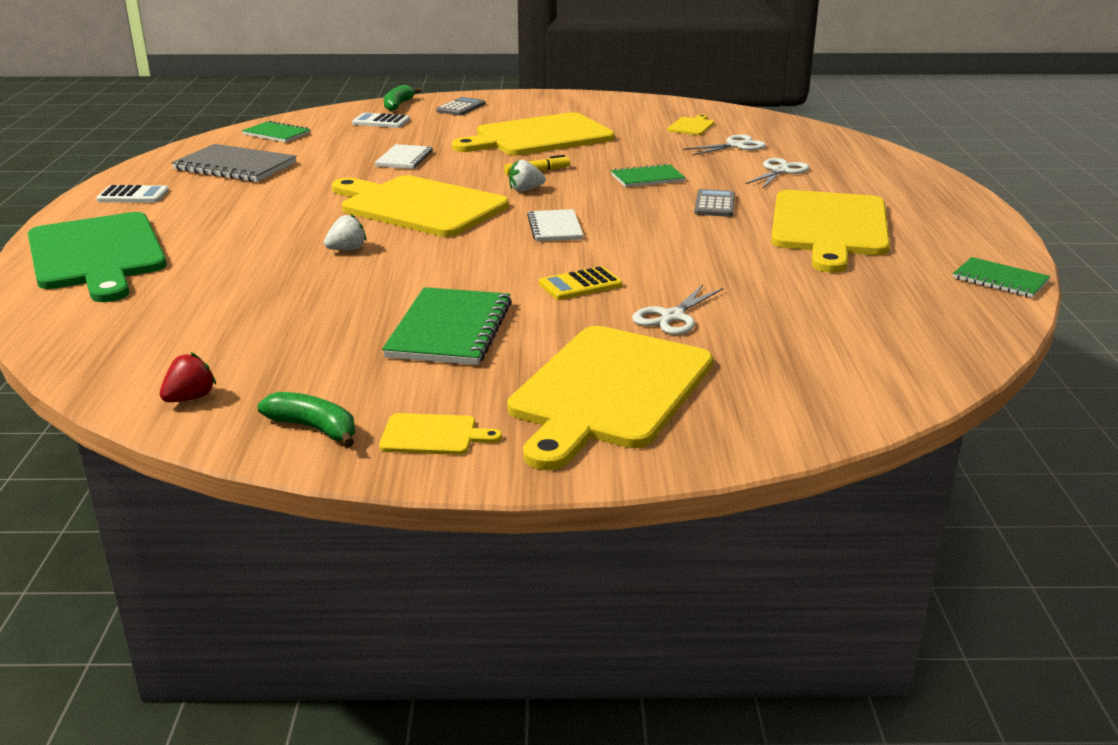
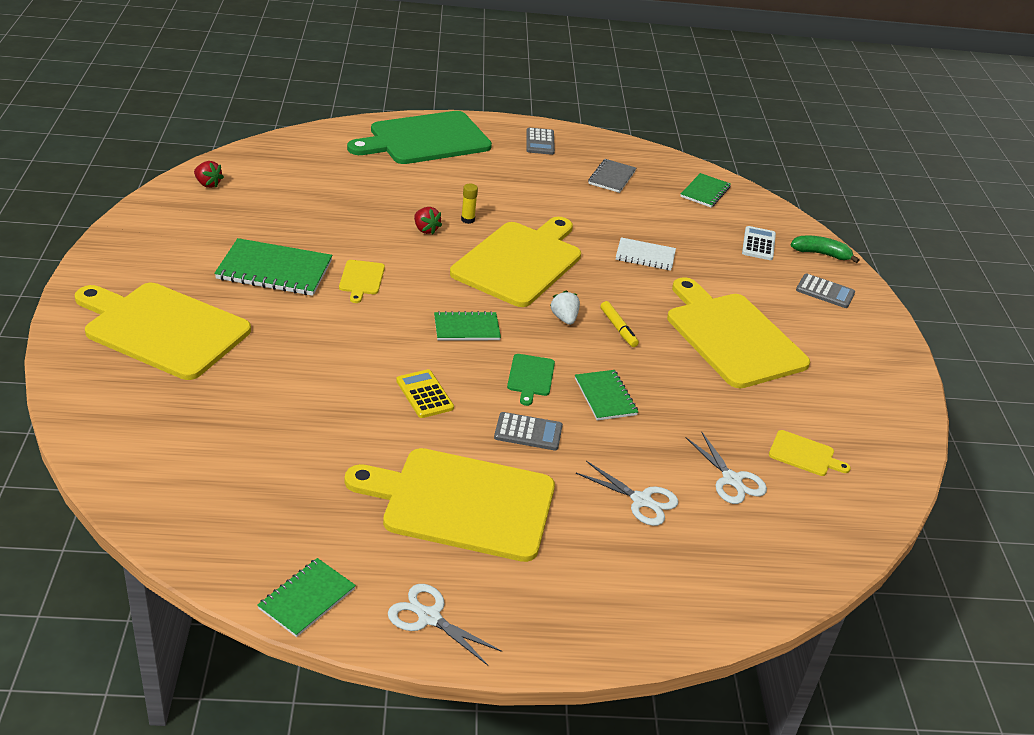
camera: 85 degrees right, 10 degrees up
(133, 195) = (540, 142): white calculator -> grey calculator
(235, 166) = (612, 177): grey notebook -> grey notebook, size x0.61
(314, 428) = (157, 223): green banana -> none
(324, 229) = (468, 220): none -> yellow glue stick
(347, 249) = (425, 230): white strawberry -> red strawberry
(433, 435) = (132, 261): yellow cutting board -> yellow cutting board (361, 279)
(555, 228) = (466, 328): white notebook -> green notebook
(580, 285) = (341, 332): yellow calculator -> yellow calculator (424, 394)
(630, 203) = (530, 377): none -> green cutting board
(672, 317) = (271, 371): white scissors -> white scissors (429, 617)

